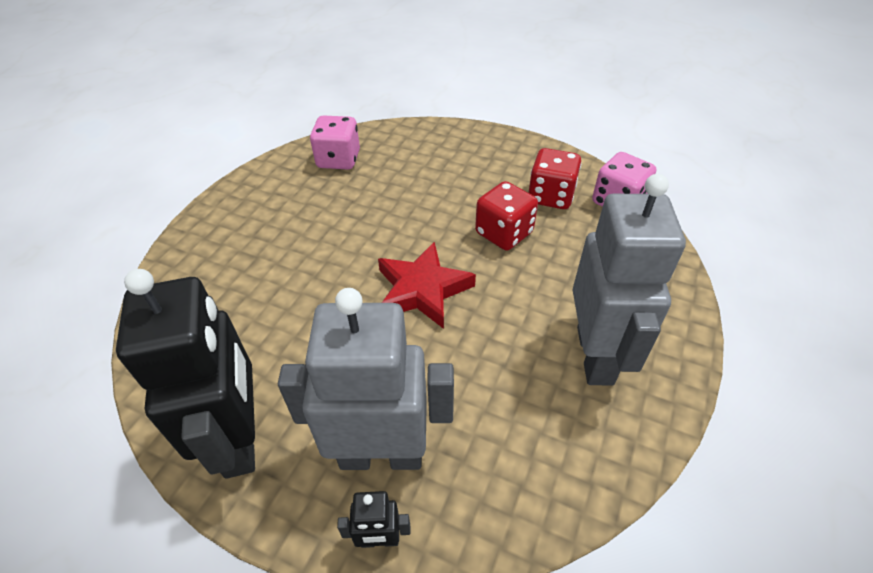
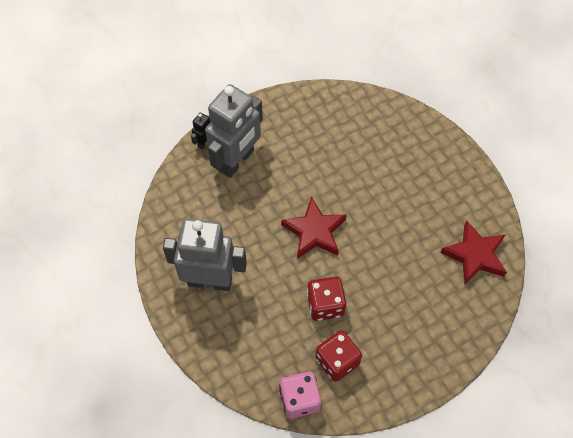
camera: 125 degrees right, 15 degrees up
(240, 438) = (286, 116): black robot -> none
(338, 160) = (475, 255): pink dice -> red star
(595, 355) = (210, 281): grey robot -> grey robot turned 150 degrees clockwise

